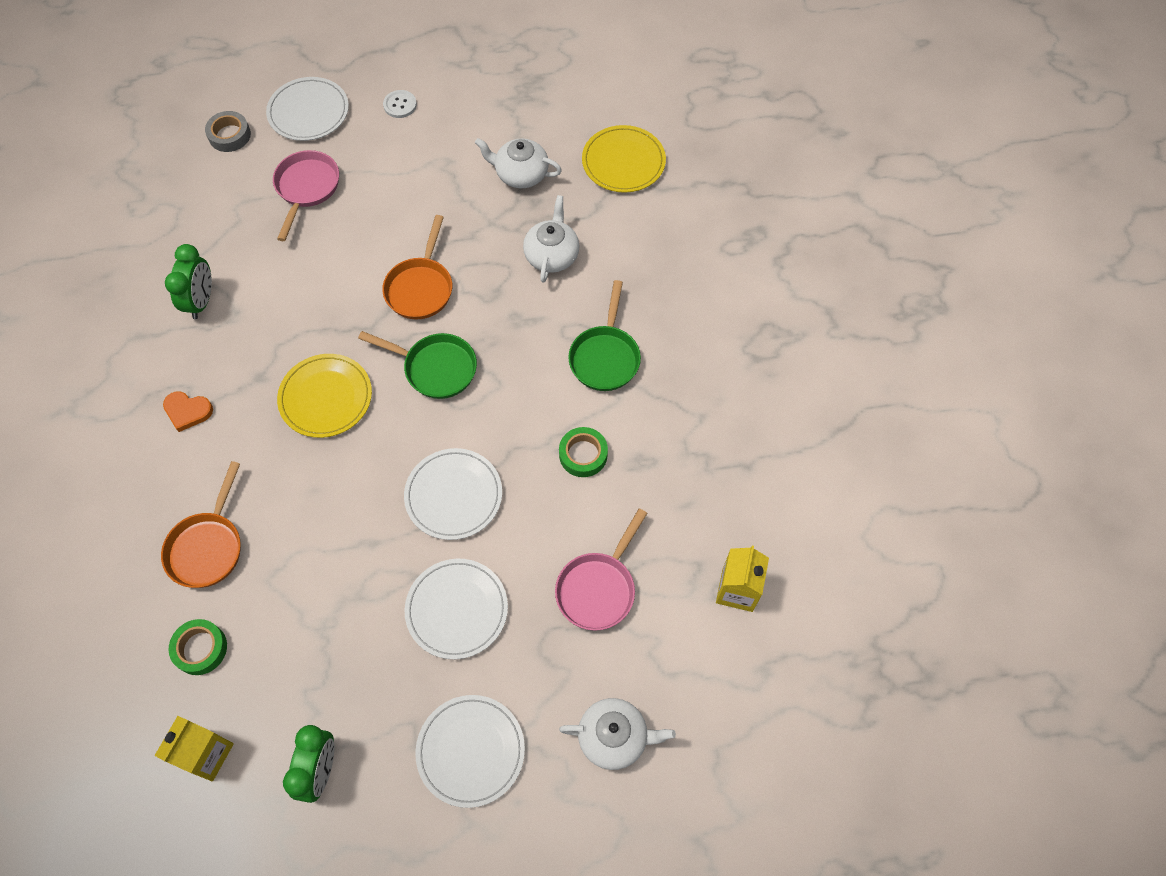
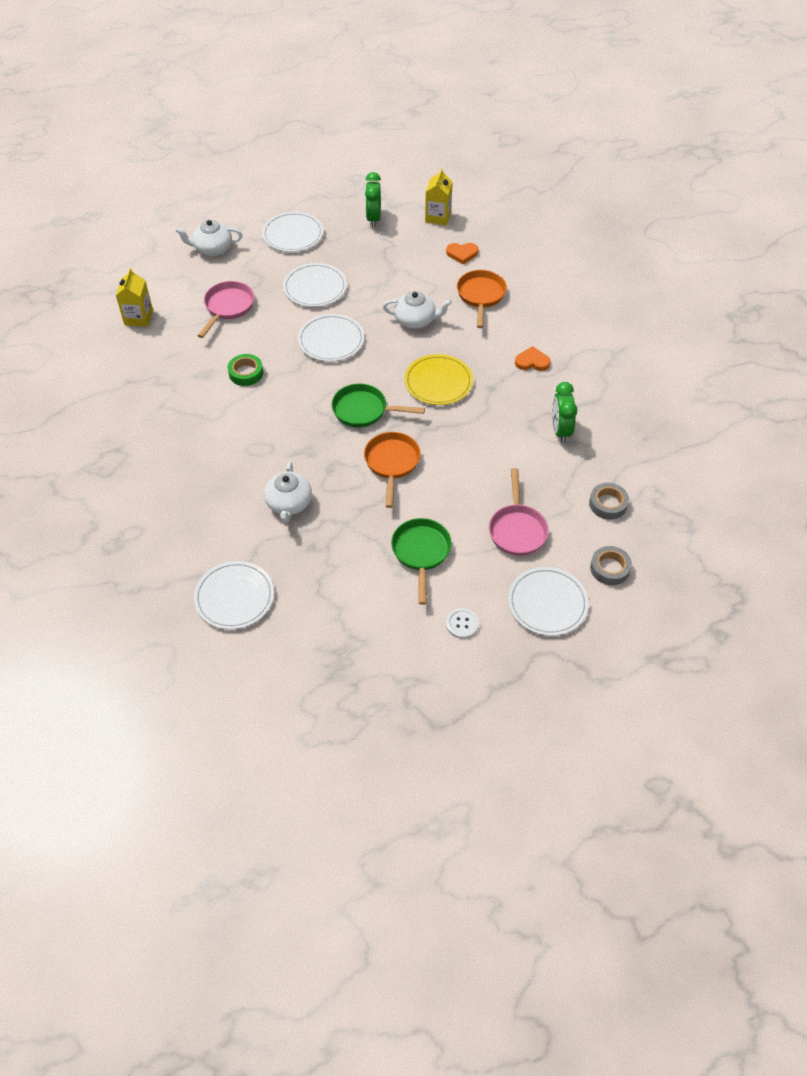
camera: 170 degrees right, 10 degrees down
(194, 202) = (608, 504): none -> grey tape
(200, 649) = (462, 254): green tape -> orange heart
(520, 174) = (329, 571): white teapot -> white teapot (415, 320)
(605, 357) = (236, 435): green pan -> green pan (421, 553)
(623, 162) = (234, 597): yellow plate -> white plate

